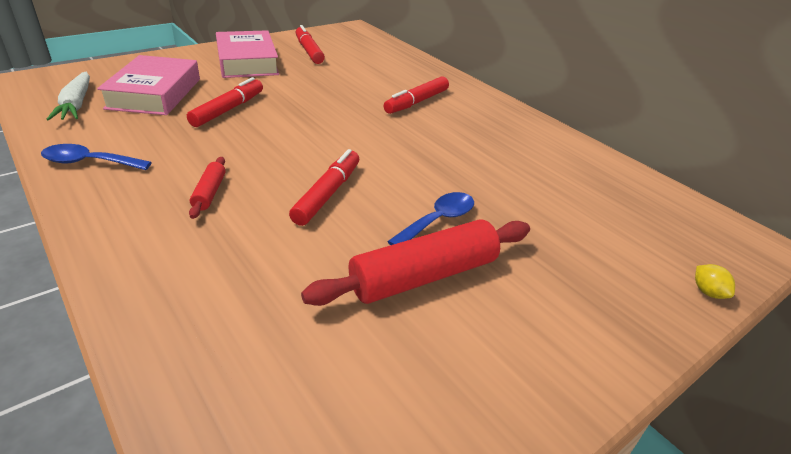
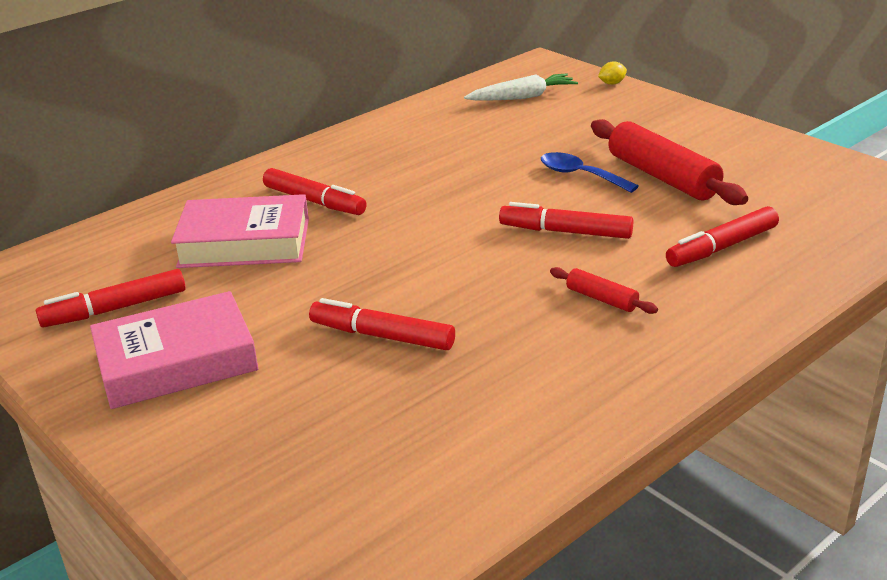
camera: 90 degrees left, 5 degrees down
(76, 104) = (409, 491): white carrot -> white carrot (522, 97)
(89, 162) = (582, 405): blue spoon -> none
(154, 93) = (341, 421): pink book -> pink book (244, 243)
(209, 193) = (601, 299): red rolling pin -> red rolling pin turned 45 degrees clockwise
(250, 282) = (722, 247): none -> red marker

